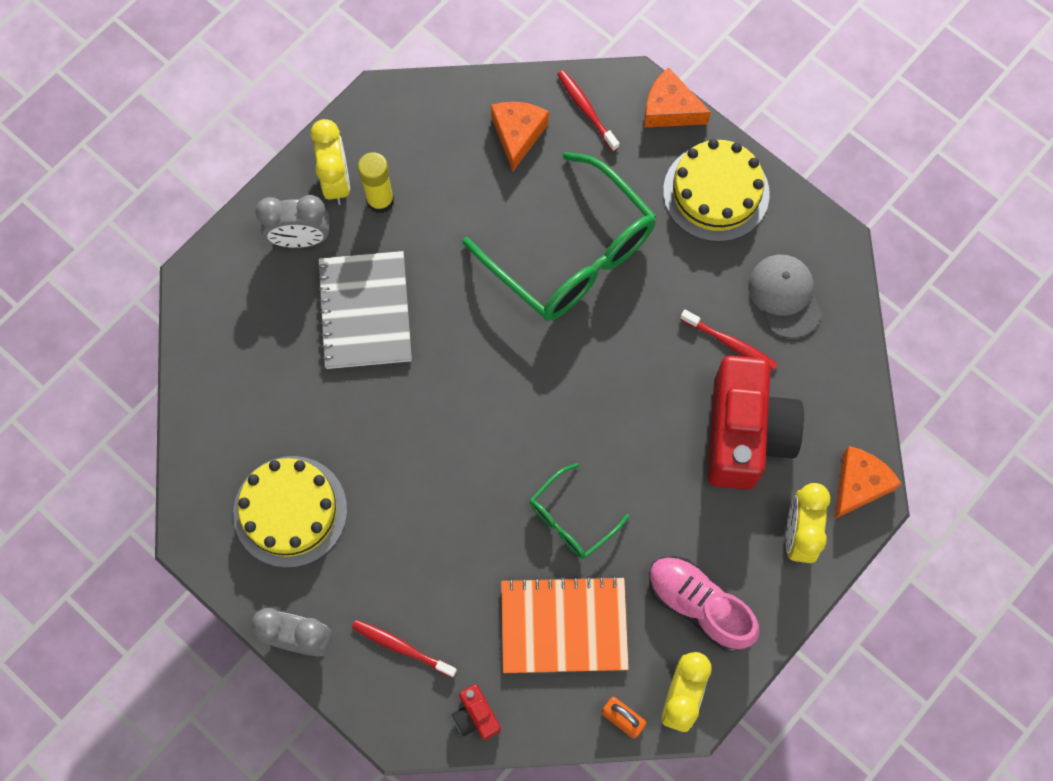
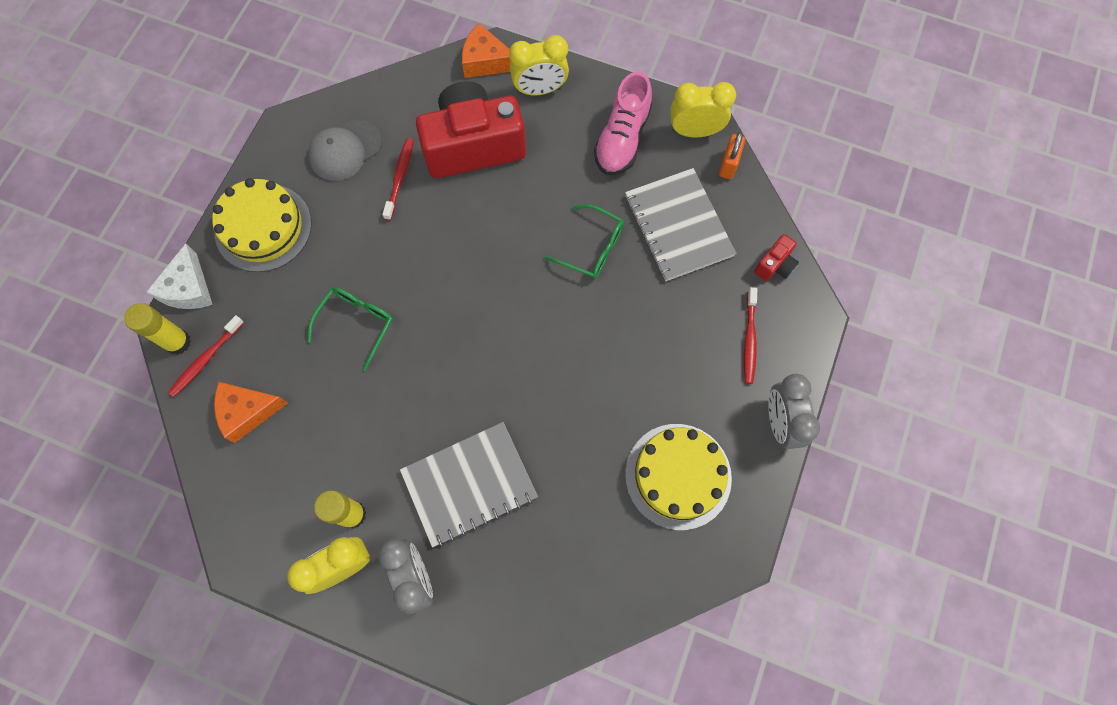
camera: 110 degrees left, 0 degrees up
(564, 626) = (678, 226): orange notebook -> grey notebook
(572, 255) = (357, 323): green glasses -> green glasses, size x0.50
(614, 89) = (177, 342): none -> yellow glue stick
(670, 109) = (188, 288): orange cheese -> white cheese

